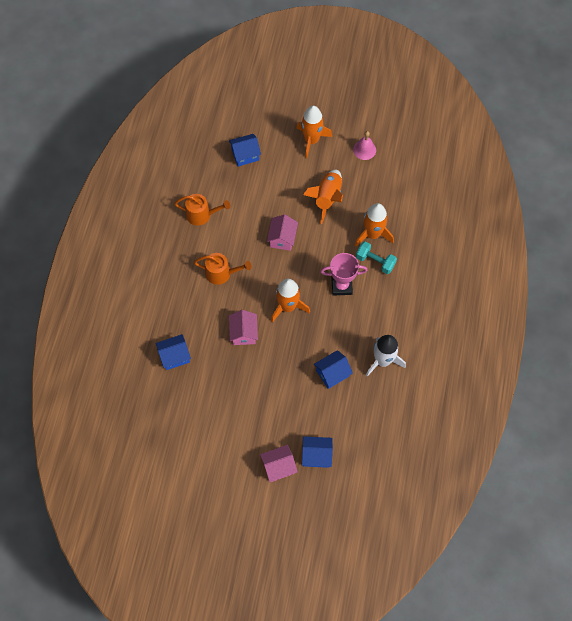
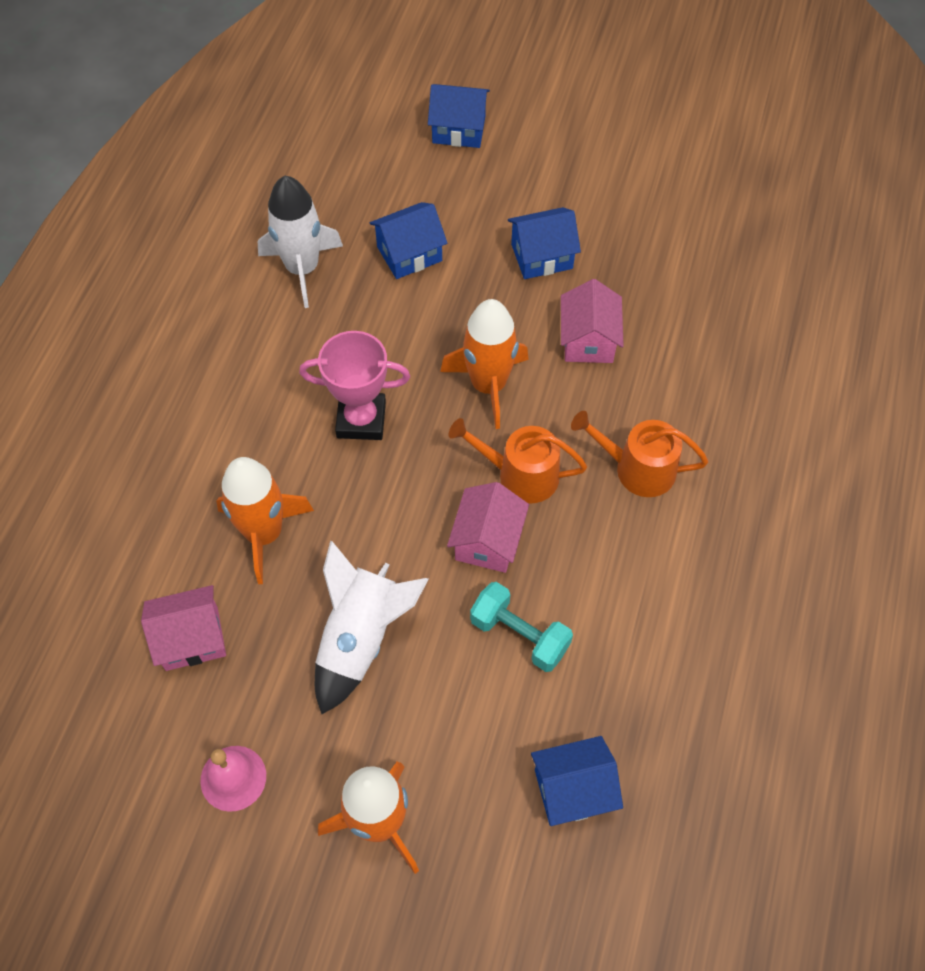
camera: 175 degrees left, 5 degrees down
(175, 356) = (735, 307): blue house -> blue house (542, 256)
(202, 215) = (690, 619): orange watering can -> orange watering can (520, 475)
(278, 467) = (530, 118): pink house -> pink house (192, 638)
(327, 198) = (361, 638): orange rocket -> white rocket
(375, 261) = (273, 468): turquoise dumbbell -> turquoise dumbbell (519, 635)

